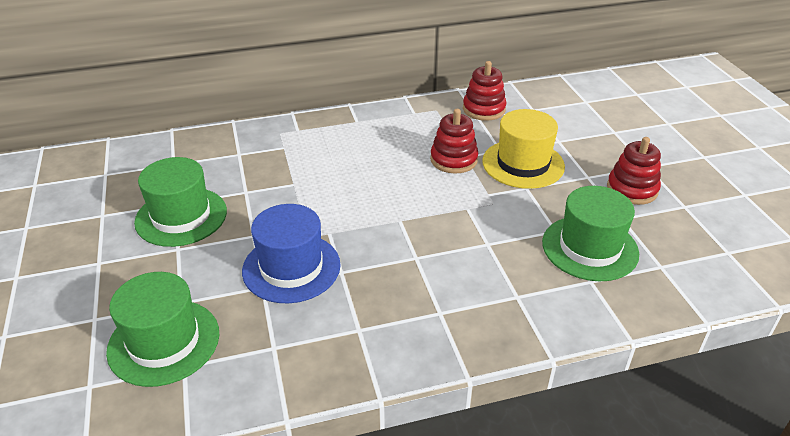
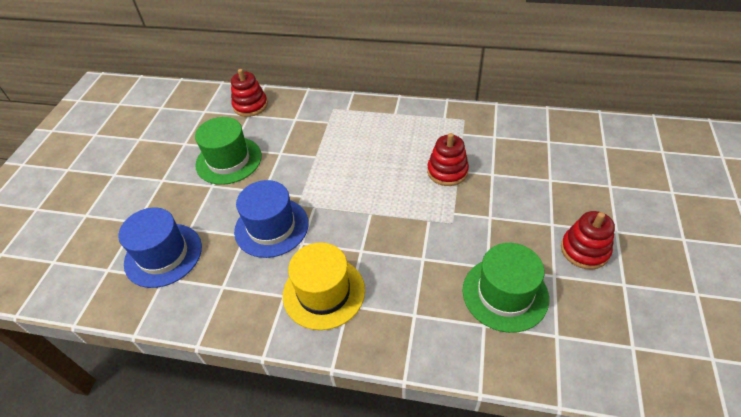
camera: 30 degrees right, 10 degrees up
(164, 342) = (163, 255): green hat -> blue hat
(484, 109) = (505, 129): red stacking toy -> red stacking toy (250, 105)
(523, 164) = (502, 193): yellow hat -> yellow hat (324, 292)

